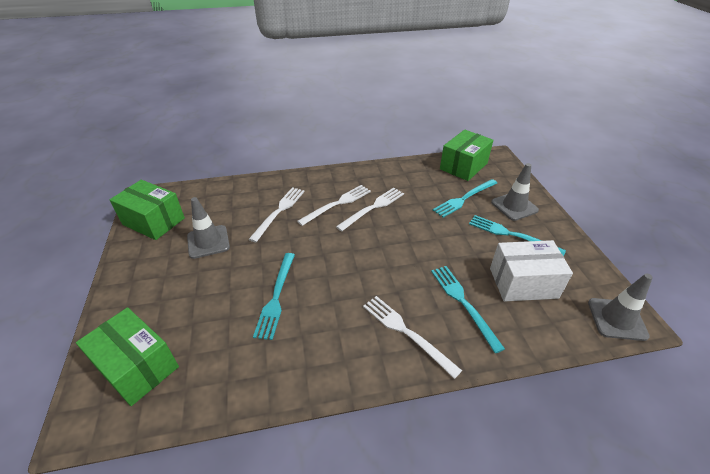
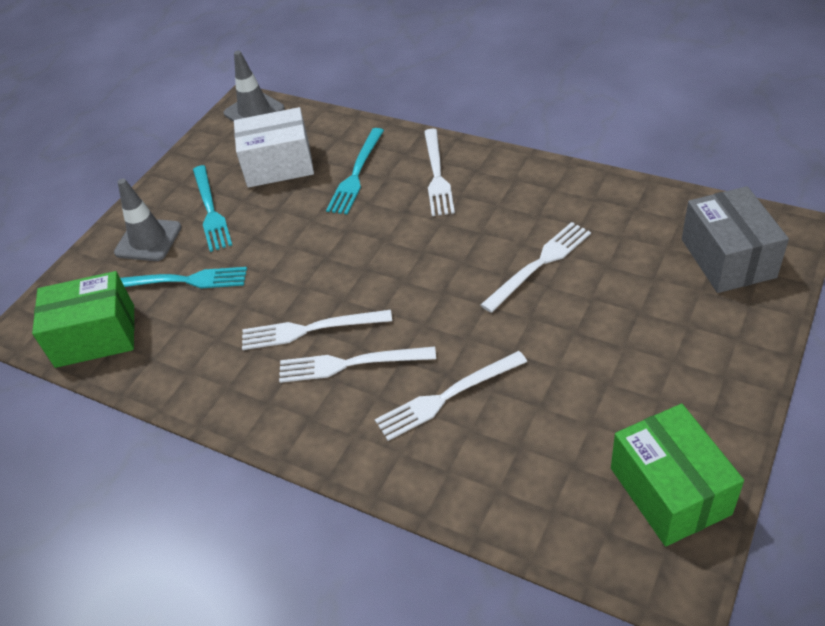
camera: 135 degrees left, 5 degrees up
(137, 366) = (728, 258): green box -> grey box
(208, 242) = (589, 392): grey traffic cone -> none
(276, 297) = (539, 264): turquoise fork -> white fork
(523, 283) = (278, 165): white box -> white box turned 45 degrees counterclockwise

